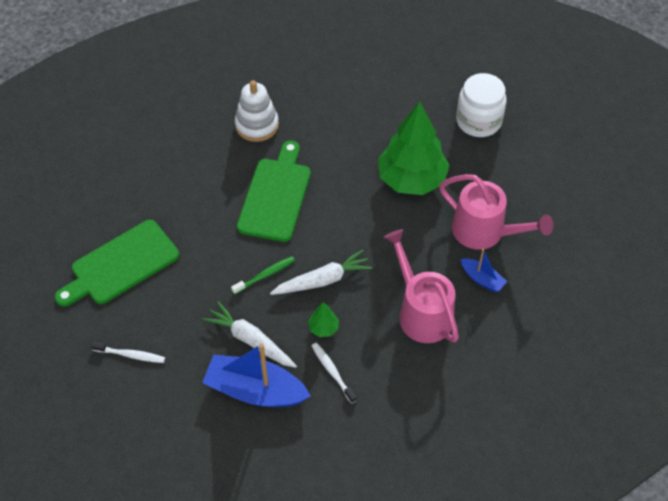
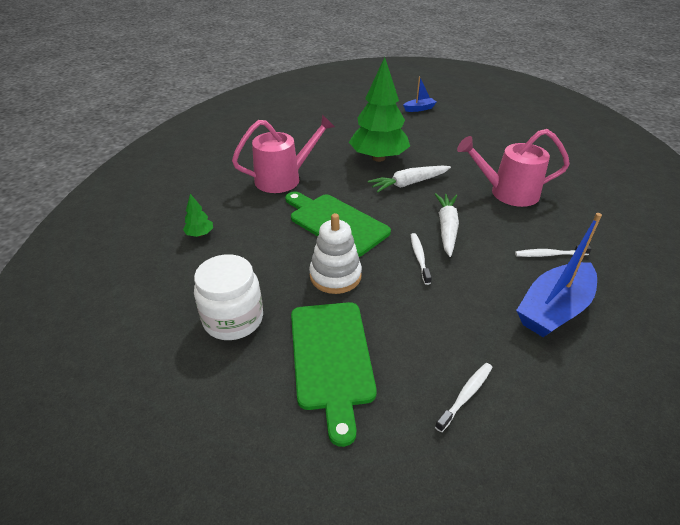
camera: 60 degrees left, 15 degrees down
(250, 340) = (491, 292): white carrot -> white carrot (408, 183)
(257, 125) = (248, 207): white stacking toy -> white stacking toy (335, 276)
(265, 275) = (419, 258): green toothbrush -> white toothbrush
(323, 328) = (498, 244): green tree -> green tree (200, 234)
(478, 121) = (352, 120): white jar -> white jar (233, 319)
(482, 279) = (491, 160): blue boat -> blue boat (419, 109)
(485, 232) = (450, 147): pink watering can -> pink watering can (284, 178)

